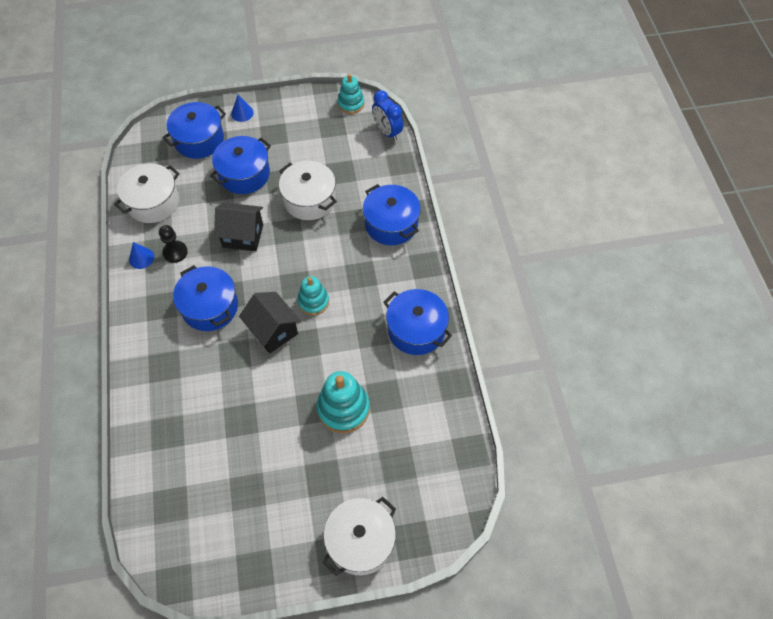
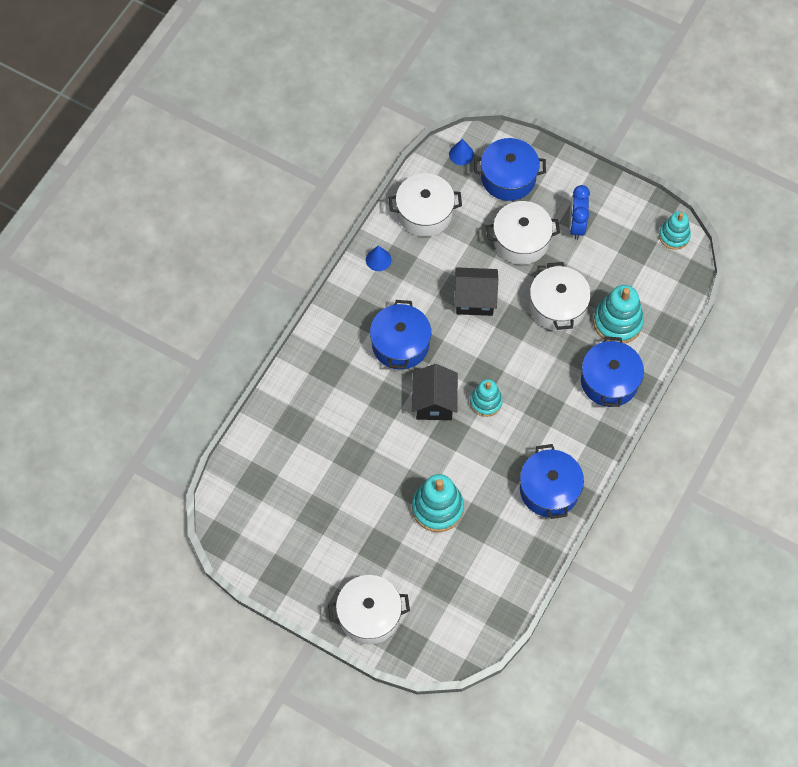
camera: 40 degrees right, 5 degrees up
(175, 252) = (409, 274): black pawn -> none
(242, 113) = (567, 176): blue cone -> blue cone (461, 154)
(243, 236) = (475, 299): black house -> black house turned 45 degrees counterclockwise
(244, 174) = (521, 241): blue pot -> white pot
(362, 182) = (617, 322): none -> turquoise stacking toy
(387, 132) = (683, 289): blue clock -> blue clock (576, 225)

